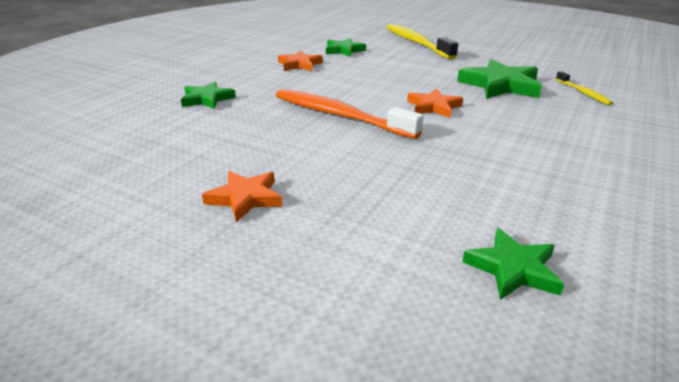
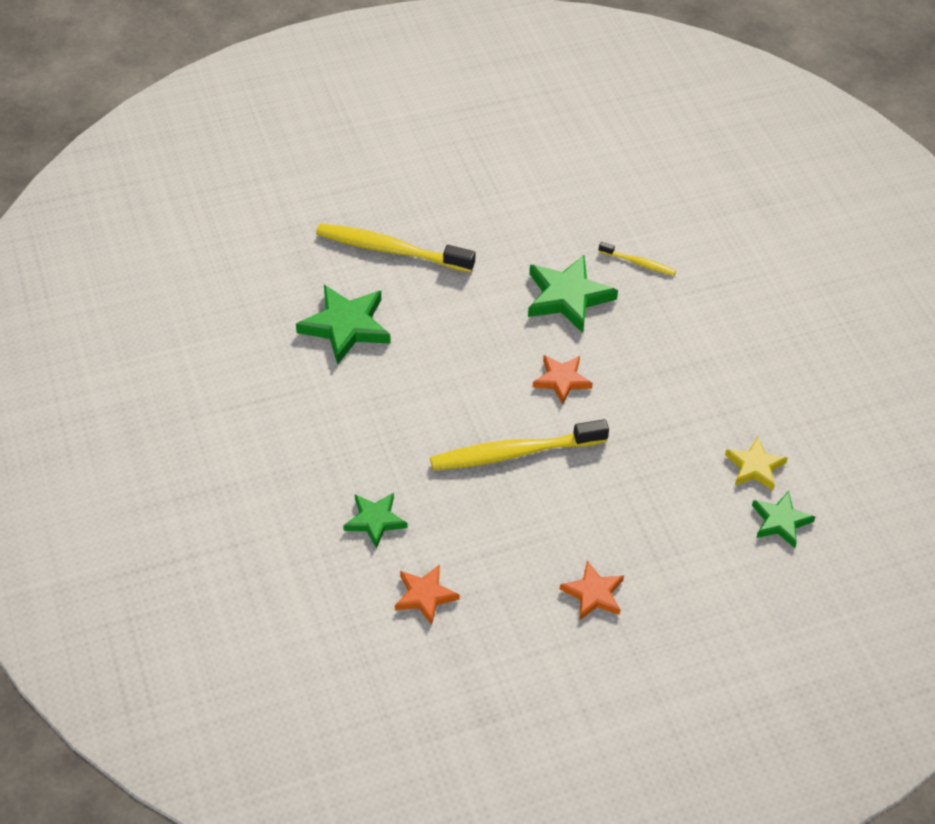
camera: 50 degrees left, 20 degrees up
(299, 64) = (351, 393): orange star -> orange star (425, 596)
(339, 115) = (514, 453): orange toothbrush -> yellow toothbrush
(344, 50) = (346, 326): green star -> green star, size x1.63
(539, 218) = (754, 467): none -> yellow star

